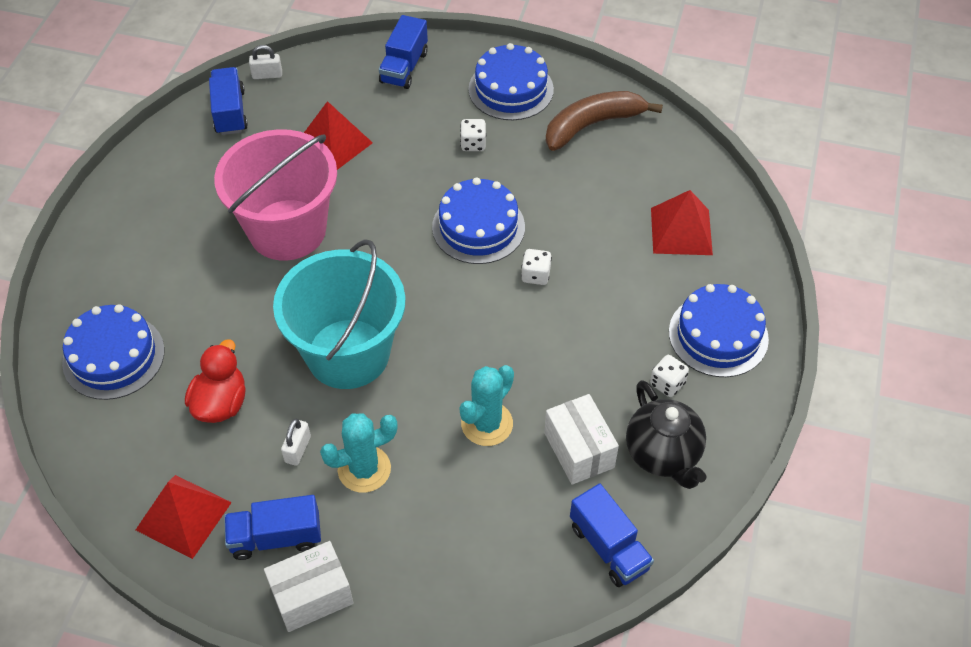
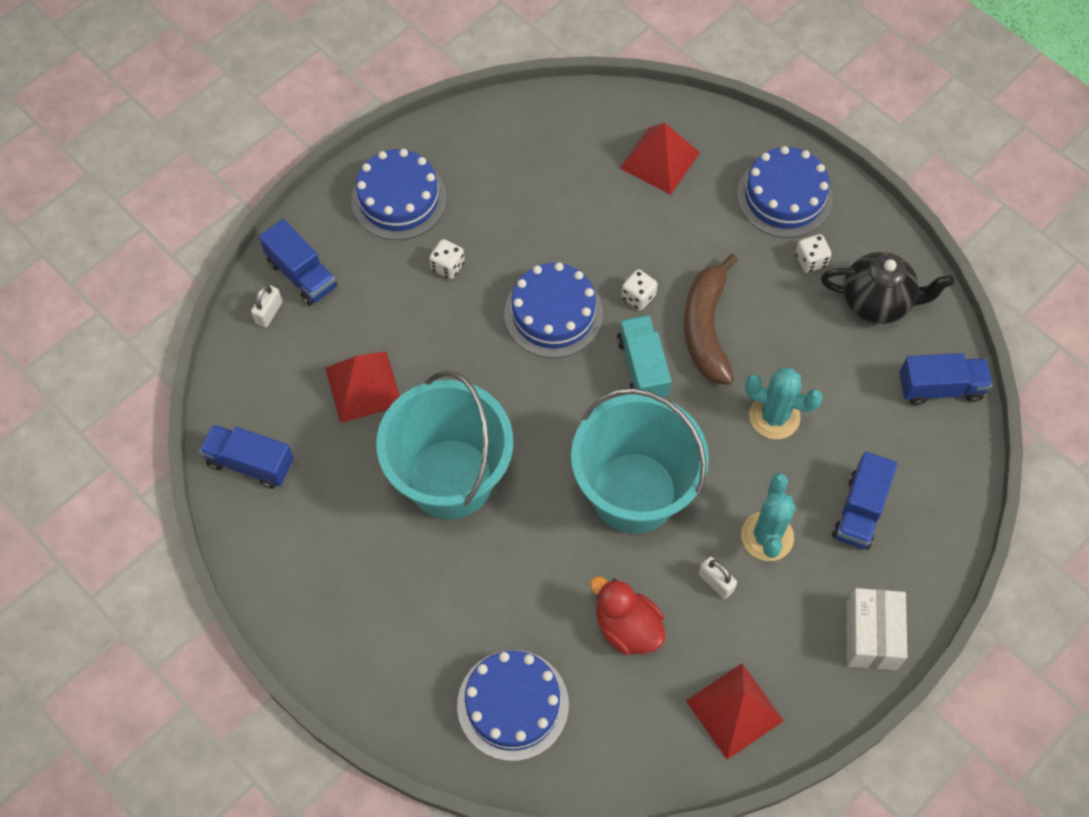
camera: 60 degrees left, 10 degrees up
(267, 75) = (220, 404): white padlock -> white padlock (269, 312)
(276, 537) = (798, 640): blue truck -> blue truck (860, 511)
(287, 230) = (450, 478): pink bucket -> turquoise bucket
(470, 308) = (642, 367): none -> turquoise truck
(487, 424) = (774, 416): turquoise cactus -> turquoise cactus turned 45 degrees counterclockwise
(579, 450) = (839, 360): white box -> none
(592, 125) = (491, 158): brown banana -> brown banana (706, 328)

